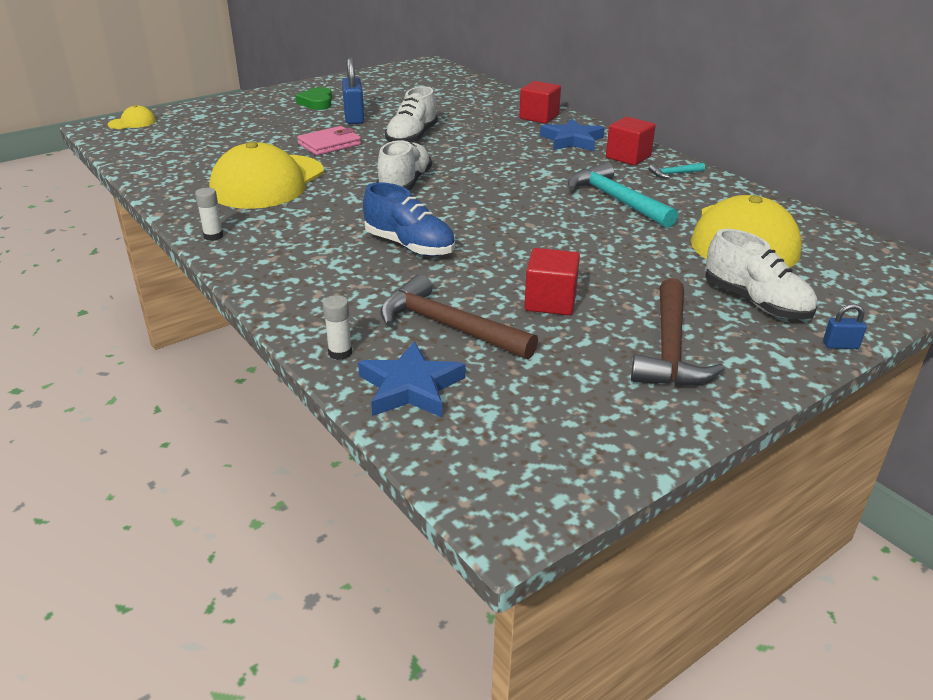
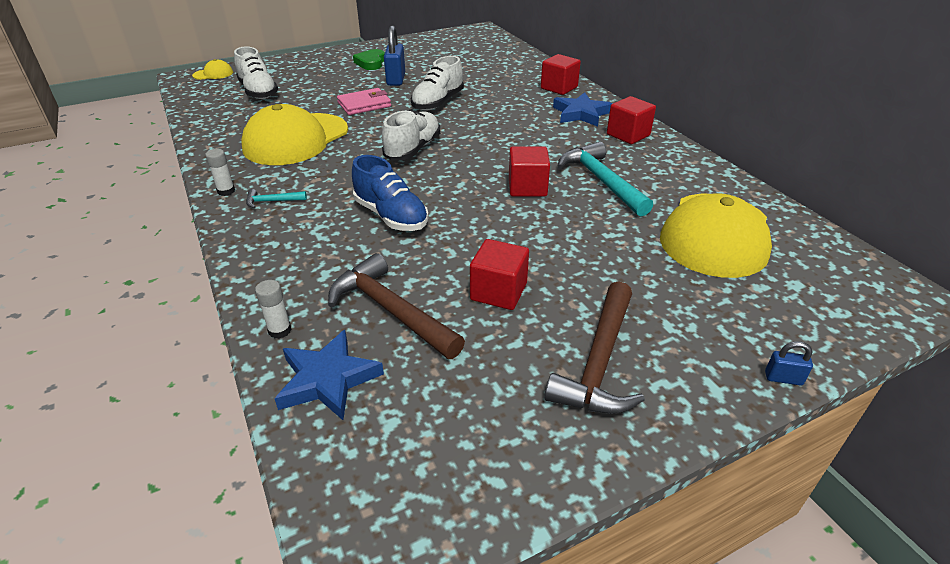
camera: 10 degrees right, 5 degrees up
(542, 211) = (527, 187): none -> red cube
(674, 174) = (666, 156): turquoise hammer -> turquoise hammer (272, 201)
(755, 302) = (705, 313): white shoe -> white shoe (258, 92)

